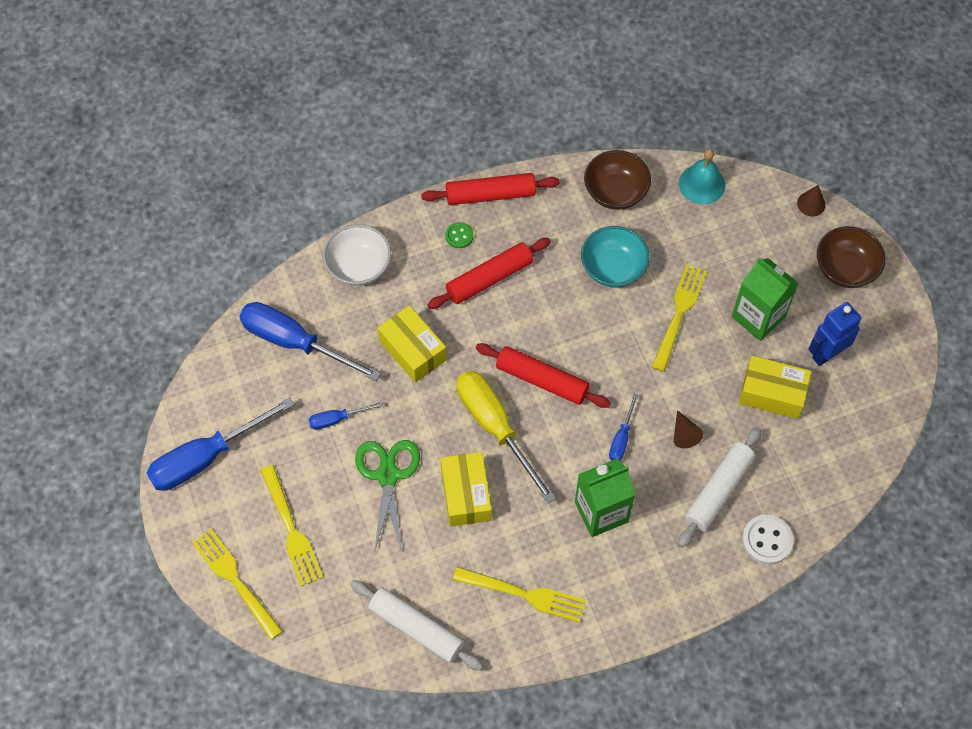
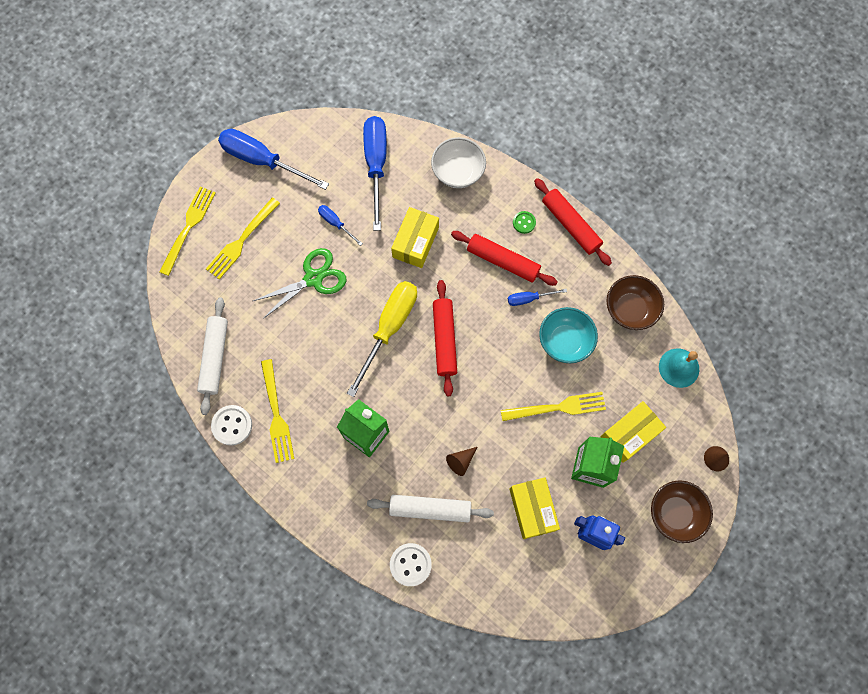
camera: 60 degrees right, 10 degrees up
(466, 495) = (328, 336): yellow box -> yellow box (630, 434)
(508, 648) = (232, 425): none -> white button
(621, 438) = (431, 419): blue screwdriver -> blue screwdriver (529, 299)

